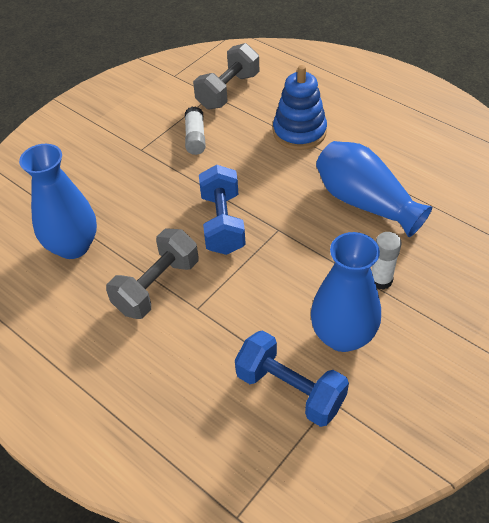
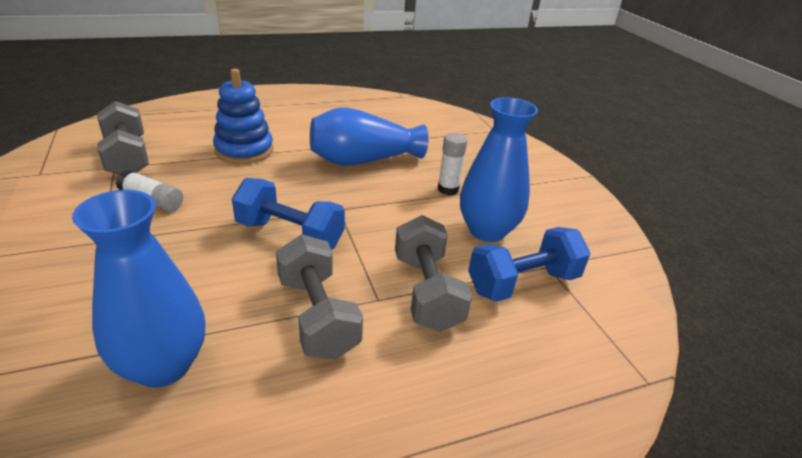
camera: 65 degrees left, 15 degrees down
(227, 331) = (426, 291): none -> grey dumbbell

